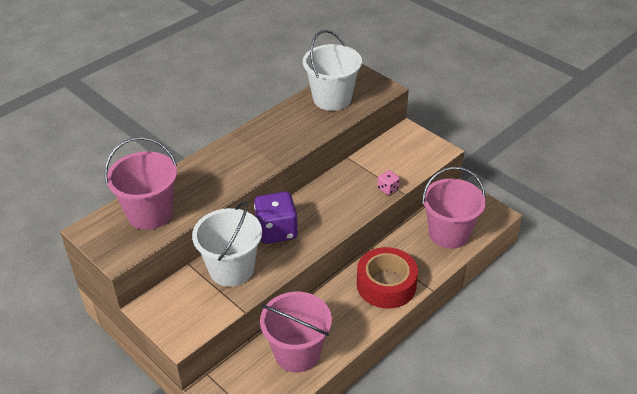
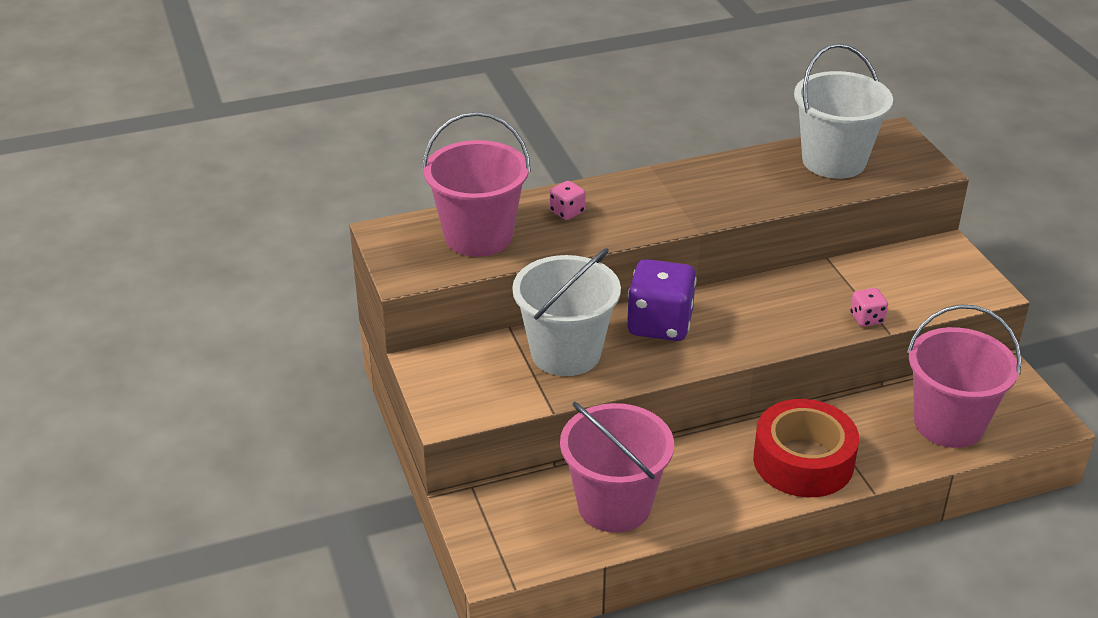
camera: 25 degrees right, 5 degrees down
(196, 179) = (567, 212): none -> pink dice

